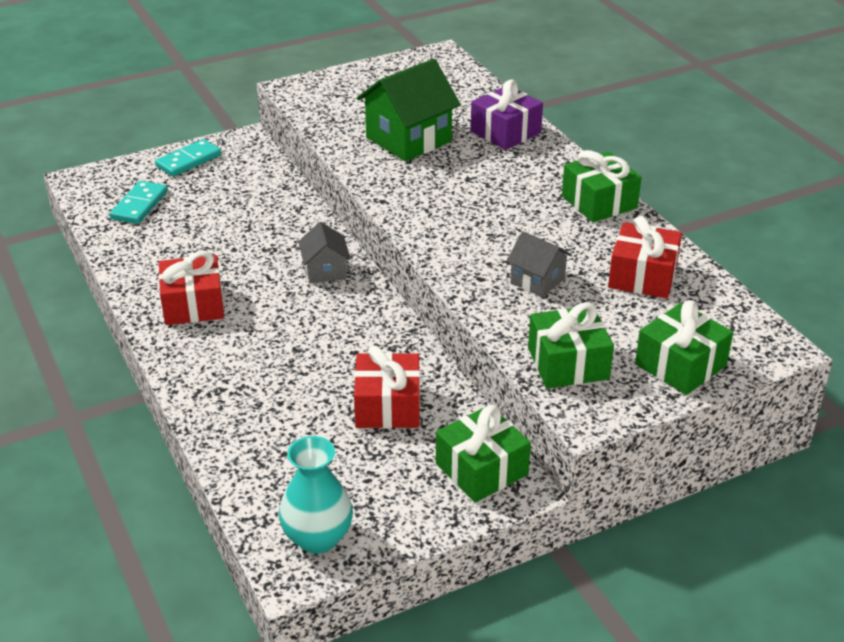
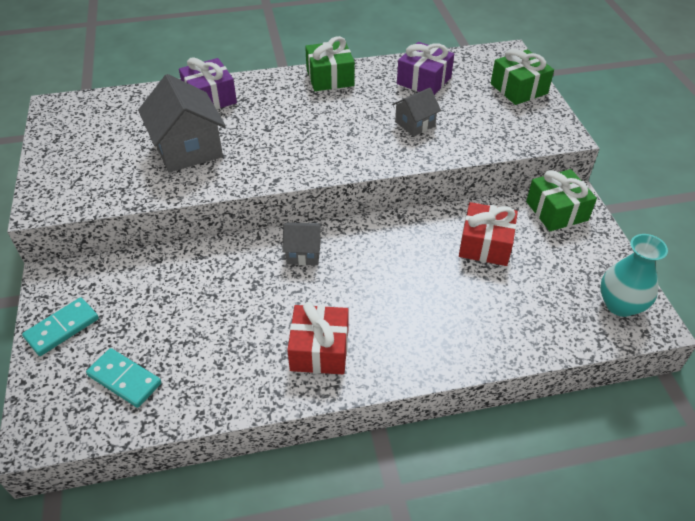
camera: 75 degrees left, 10 degrees up
(189, 161) = (62, 328): turquoise domino -> turquoise domino turned 75 degrees clockwise
(408, 139) = (188, 149): green house -> grey house
(568, 363) = (510, 131): green gift -> none
(642, 276) = (424, 81): red gift -> purple gift

